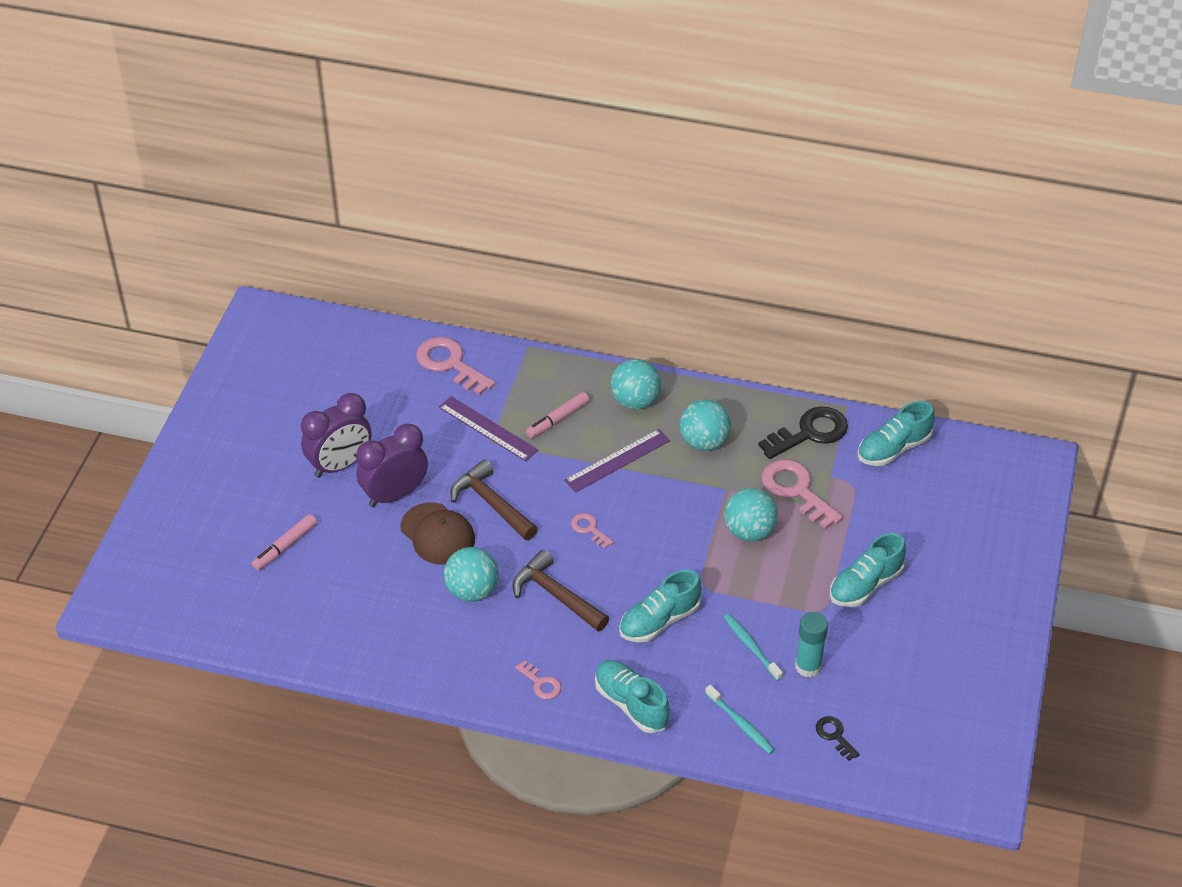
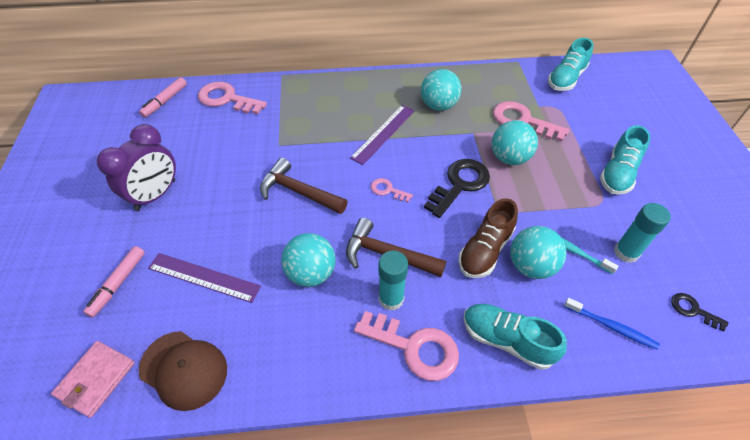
camera: 20 degrees left, 5 degrees up
(252, 624) = (96, 379): none -> pink wallet
(394, 495) = (212, 207): purple clock -> none
(437, 534) = (261, 230): brown cap -> brown cap (184, 369)
(488, 428) = (273, 136): purple ruler -> purple ruler (204, 277)
(540, 637) = (391, 299): none -> turquoise glue stick
(541, 683) = (414, 347): pink key -> pink key, size x1.95
(557, 420) = (324, 117): pink marker -> pink marker (165, 101)
(635, 401) = (375, 91): turquoise ball -> turquoise ball (530, 266)
(659, 620) = (485, 250): turquoise shoe -> brown shoe
(740, 723) = (611, 326): turquoise toothbrush -> blue toothbrush
(809, 433) = (506, 82): black key -> black key (459, 184)

